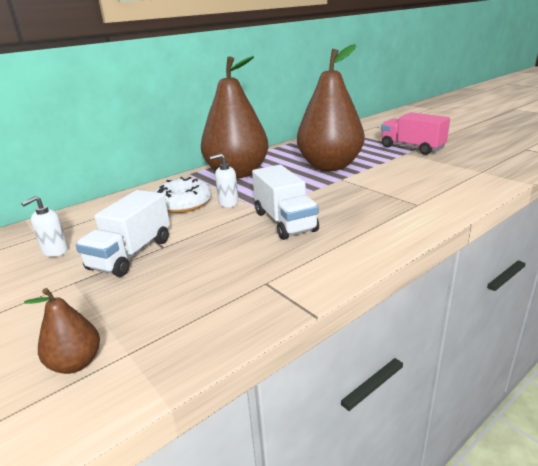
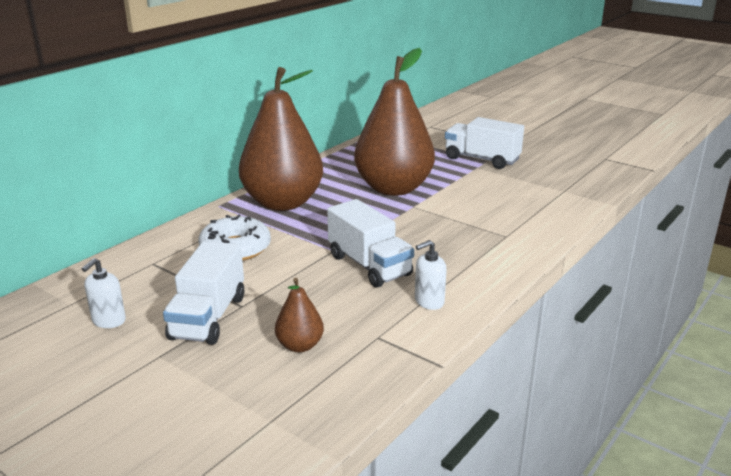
camera: 15 degrees left, 0 degrees up
(76, 363) = (222, 436): brown pear -> brown pear (300, 345)
(228, 203) = (291, 245): white soap dispenser -> white soap dispenser (429, 301)
(412, 148) = (481, 159): pink truck -> white truck

